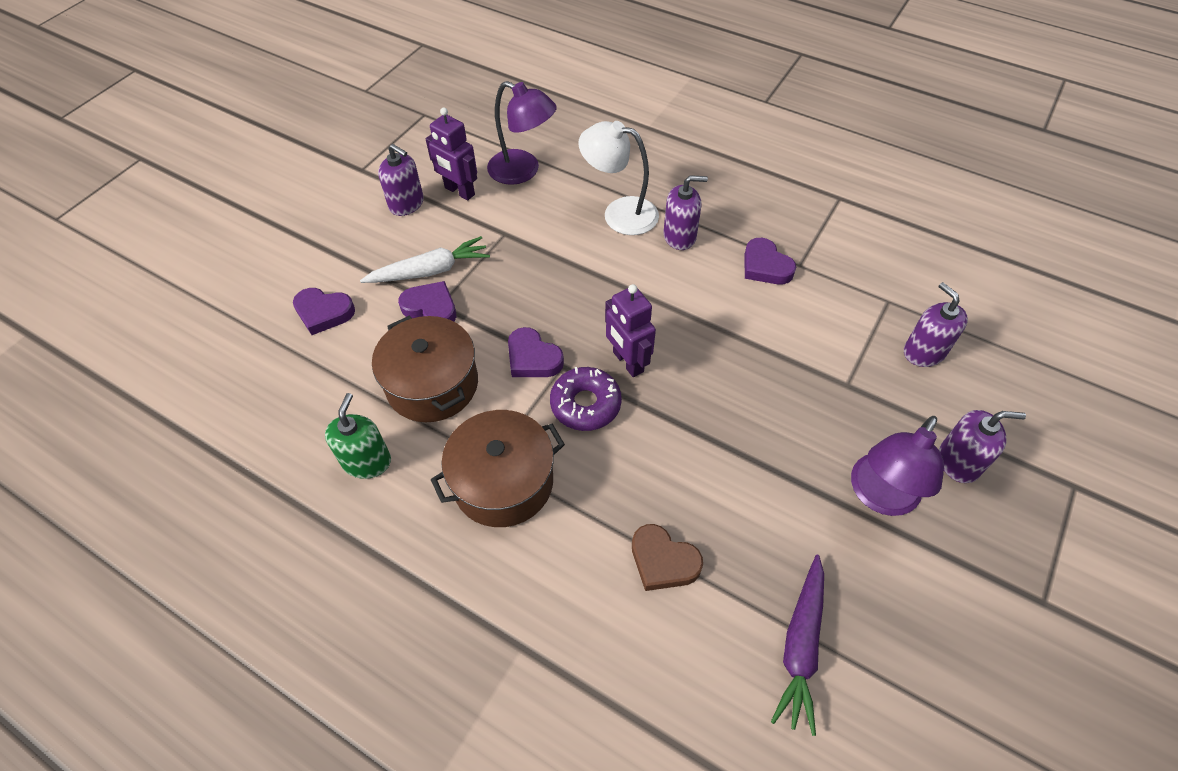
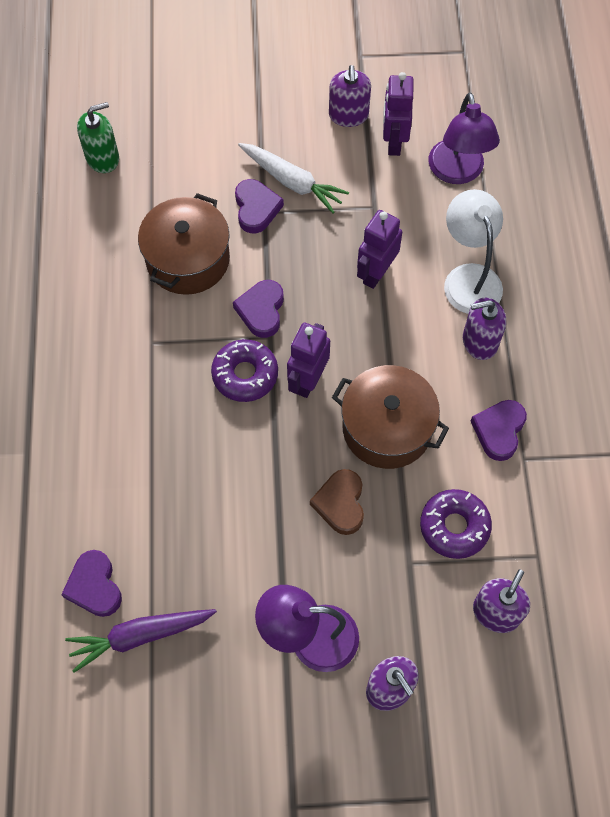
camera: 55 degrees right, 10 degrees up
(324, 313) = (198, 142): purple heart -> purple heart (94, 586)
(367, 461) = (96, 264): green soap dispenser -> green soap dispenser (102, 158)
(503, 482) = (139, 361): brown pot -> brown pot (387, 428)
(566, 264) = (376, 273): none -> purple robot
(663, 561) = (147, 507): brown heart -> brown heart (340, 503)
(679, 236) = (479, 341): purple soap dispenser -> purple soap dispenser turned 120 degrees clockwise
(832, 338) = (454, 527): none -> purple donut

